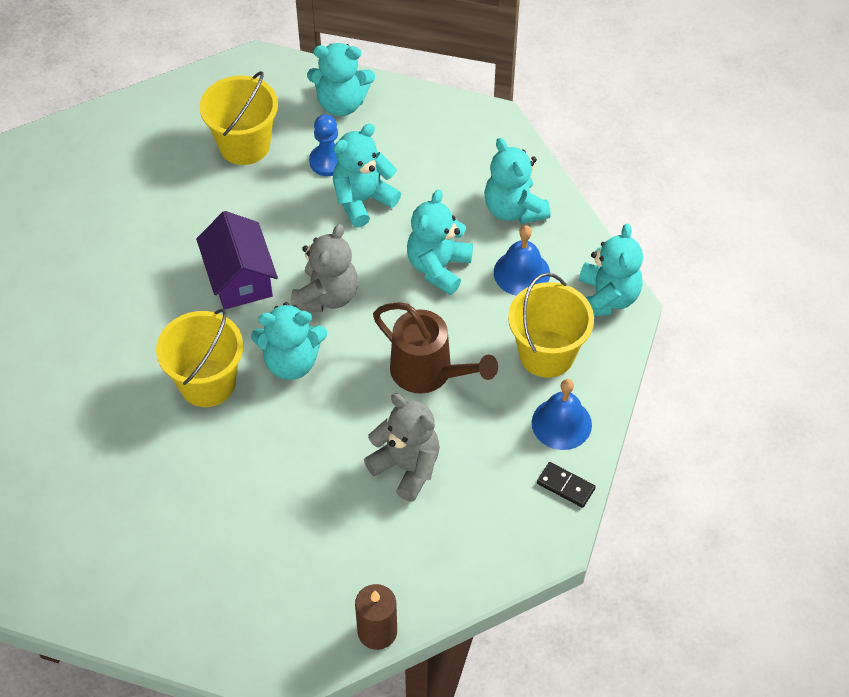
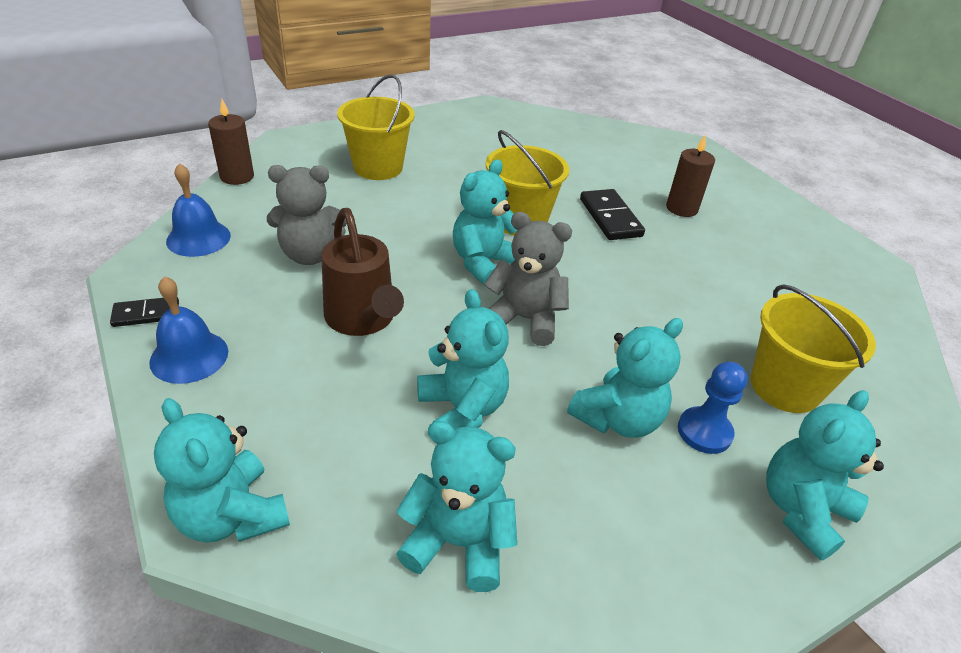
camera: 130 degrees right, 15 degrees down
(59, 298) = (681, 208): none -> brown candle
(131, 333) = (610, 217): none -> black domino
(240, 278) = (604, 288): purple house -> none
(327, 296) = (524, 319): grey teddy bear -> grey teddy bear turned 135 degrees clockwise
(362, 200) = (617, 419): turquoise teddy bear -> turquoise teddy bear turned 45 degrees clockwise
(429, 373) = (363, 320): brown watering can -> brown watering can turned 105 degrees counterclockwise
(521, 273) = (368, 469): blue bell -> blue bell (198, 238)
(546, 354) = (259, 405): yellow bucket -> yellow bucket (378, 167)

